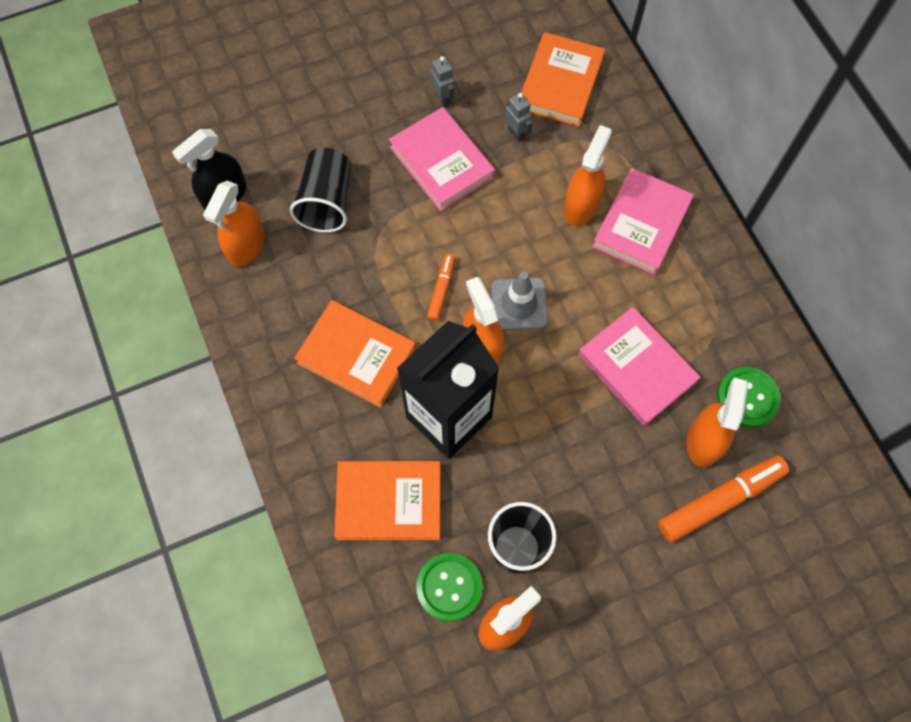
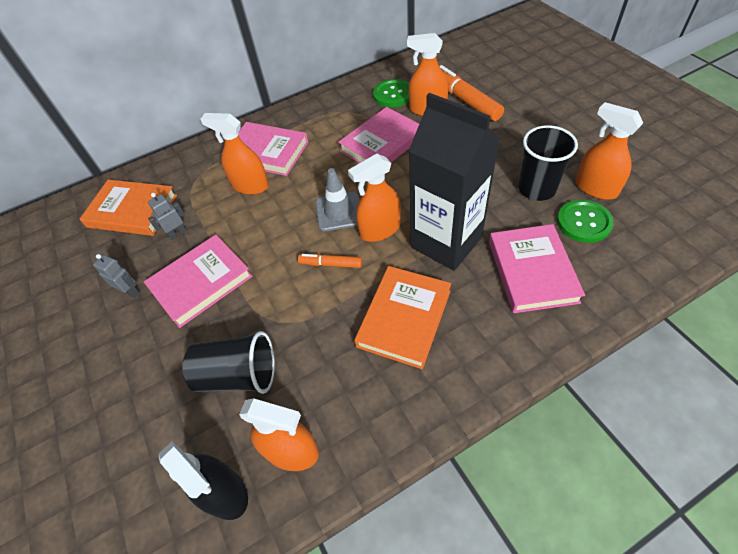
camera: 90 degrees left, 15 degrees down
(389, 502) = (532, 271): orange book -> pink book
(443, 98) = (131, 292): grey robot -> grey robot turned 60 degrees clockwise

